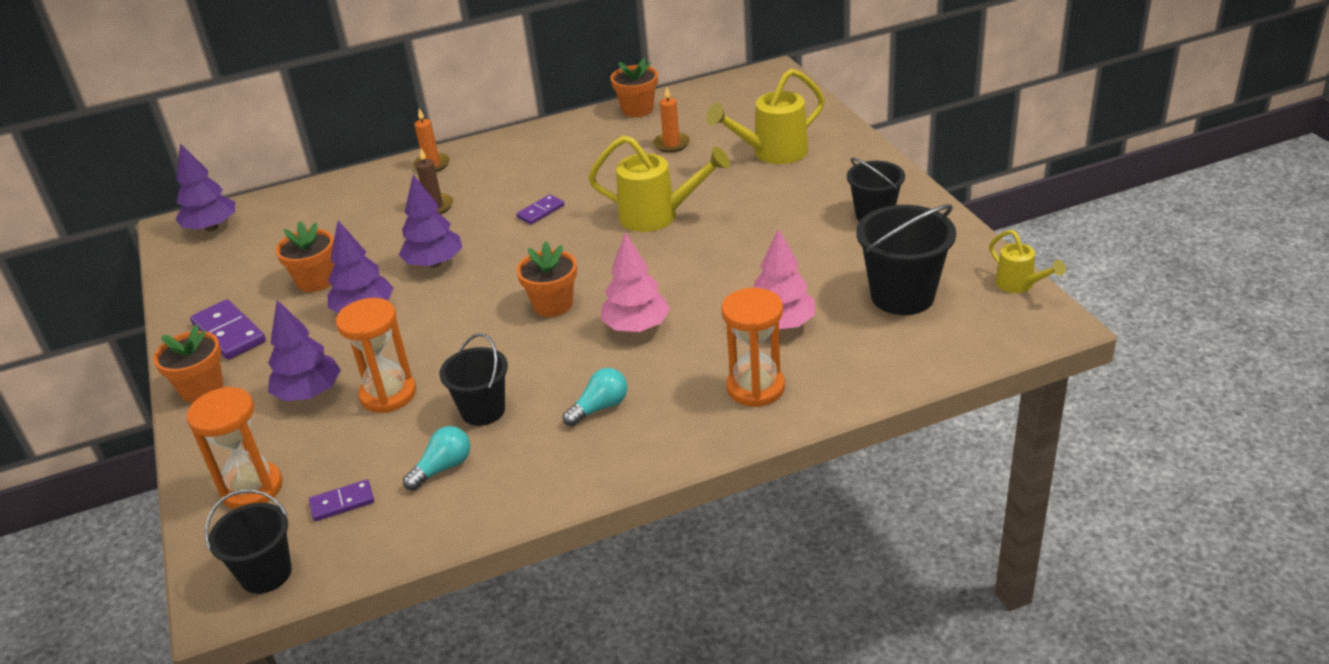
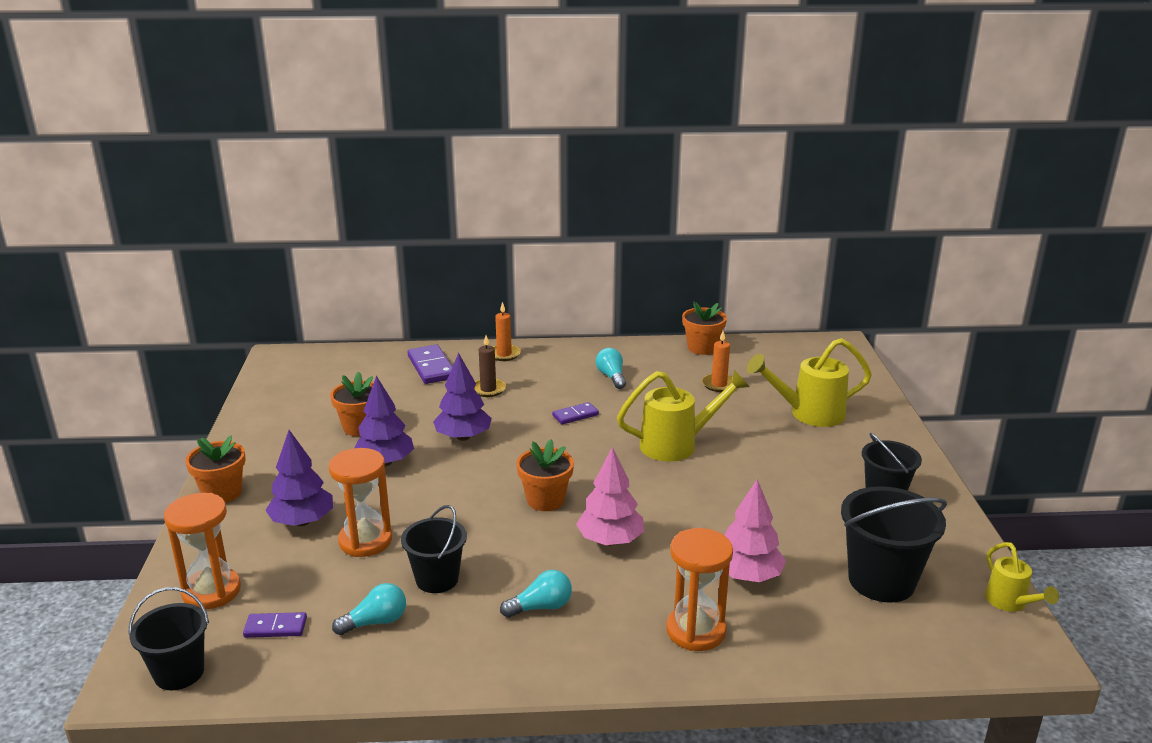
camera: 15 degrees right, 10 degrees down
(211, 227) = (304, 363): purple tree -> none
(229, 333) = (269, 452): purple domino -> purple domino (431, 367)
(558, 162) = (611, 377): none -> turquoise light bulb
(658, 216) = (677, 445): yellow watering can -> yellow watering can turned 45 degrees counterclockwise

